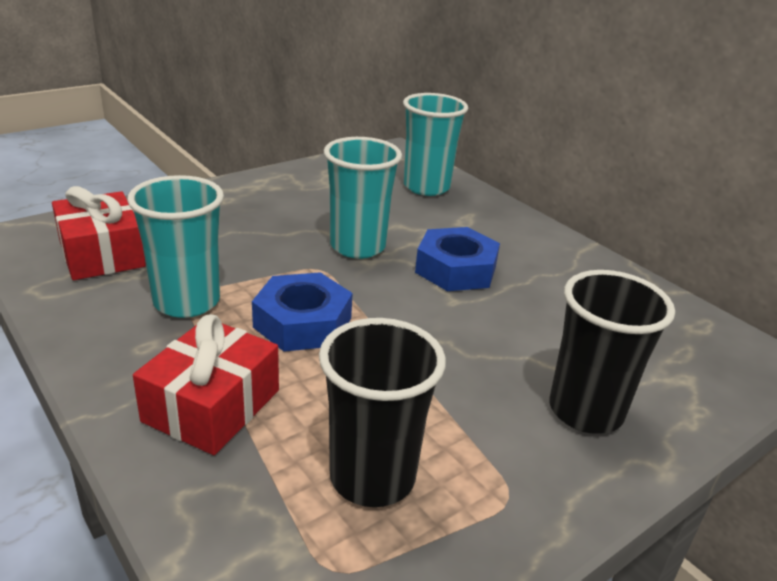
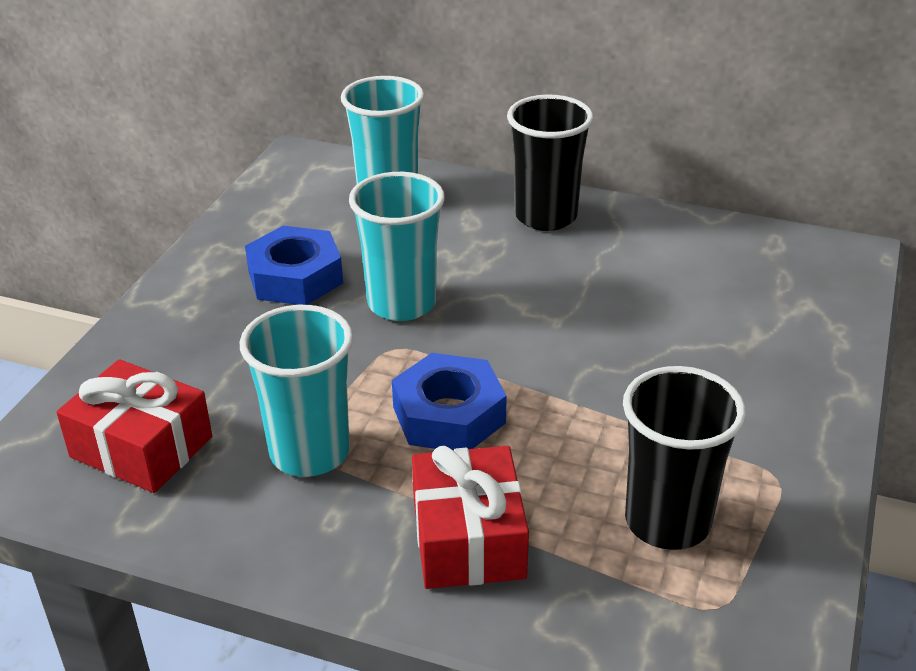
camera: 30 degrees left, 5 degrees up
(455, 269) = (522, 284): blue nut -> blue nut (295, 277)
(585, 411) = (762, 374): black cup -> black cup (546, 216)

